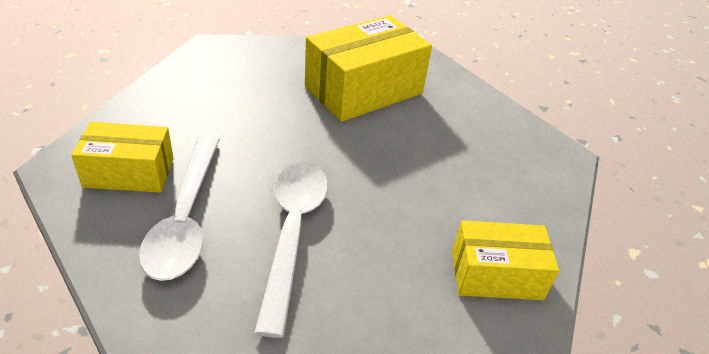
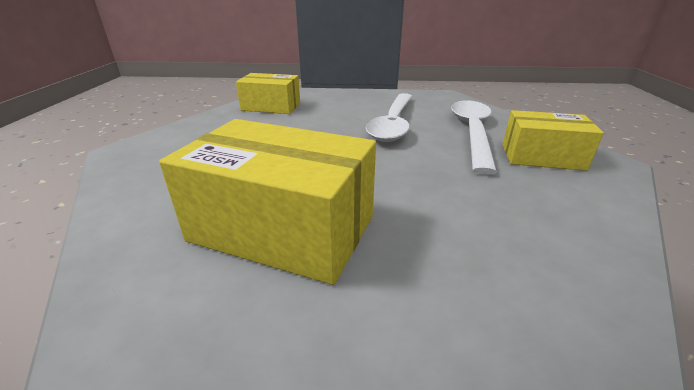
camera: 165 degrees left, 10 degrees down
(364, 90) = (283, 228): yellow box -> yellow box turned 45 degrees clockwise

